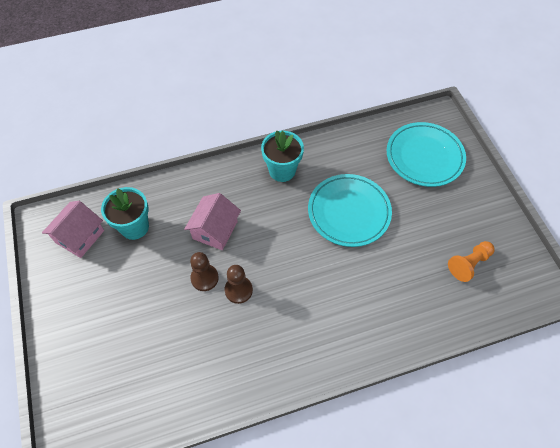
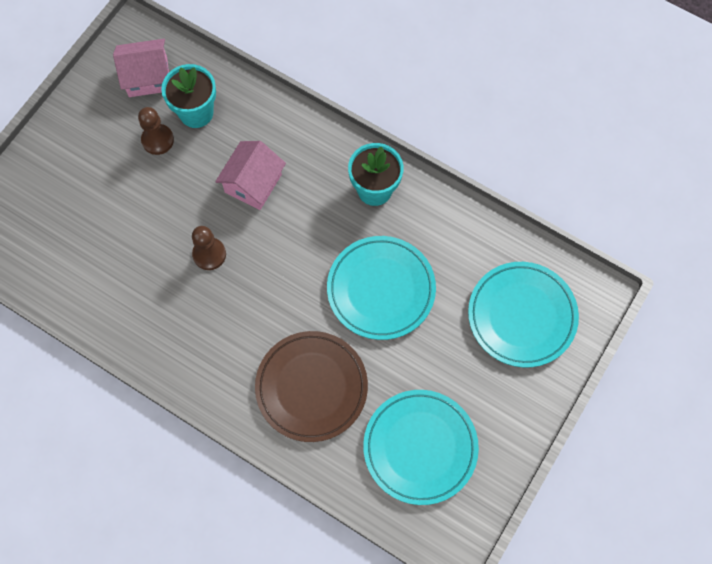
camera: 50 degrees right, 10 degrees up
(204, 278) = (196, 215): brown pawn -> brown pawn (157, 140)
(215, 230) = (253, 183): pink house -> pink house turned 45 degrees counterclockwise
(382, 296) = (311, 387): none -> brown plate
(469, 264) = (420, 447): orange pawn -> turquoise plate

